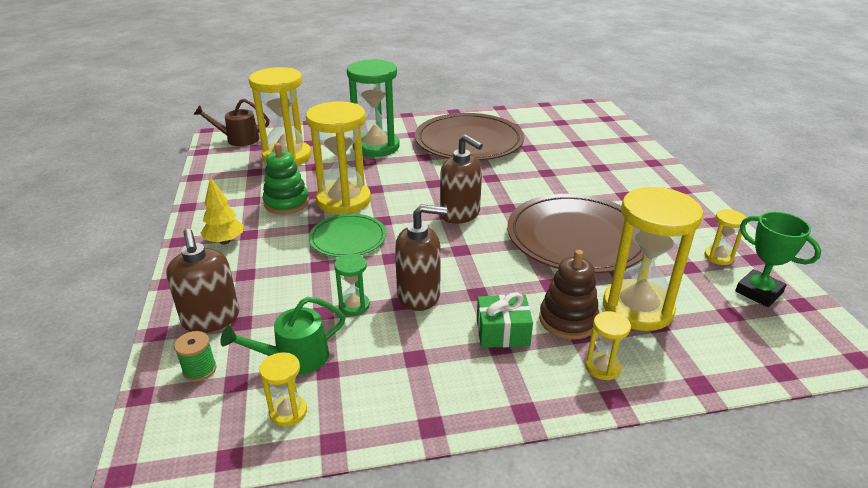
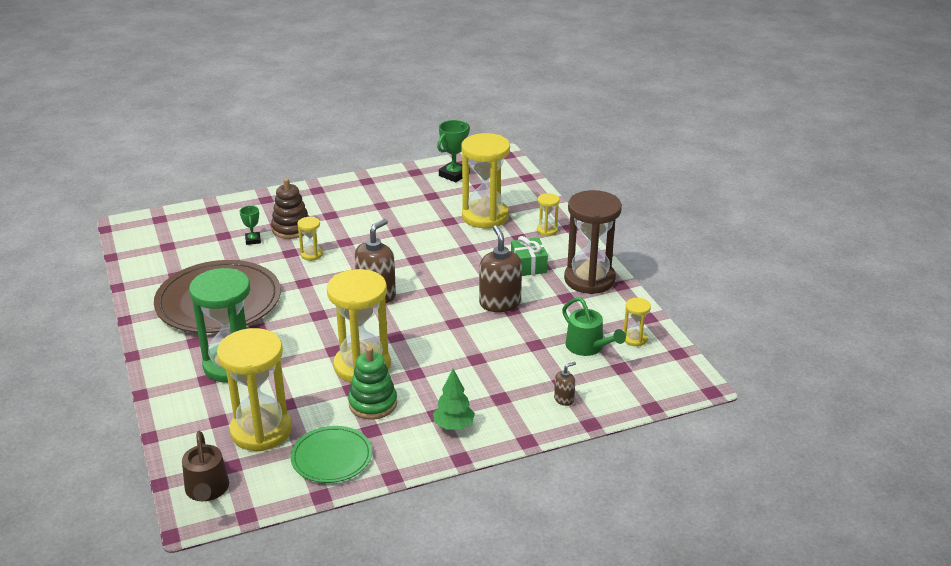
camera: 100 degrees left, 0 degrees up
(200, 370) = (617, 387): green spool -> none
(211, 319) = (564, 399): brown soap dispenser -> brown soap dispenser, size x0.48
(225, 241) = (453, 426): yellow tree -> green tree
(348, 238) = (431, 351): green plate -> green plate (331, 457)
(354, 305) = (522, 331): green hourglass -> none
(454, 391) = (589, 279): none -> brown hourglass
(568, 320) = (506, 241): brown stacking toy -> brown stacking toy (291, 228)
(570, 155) = (253, 240): none -> green trophy
(577, 238) = (403, 237): brown plate -> none
(718, 257) = (416, 184): yellow hourglass -> yellow hourglass (311, 254)

